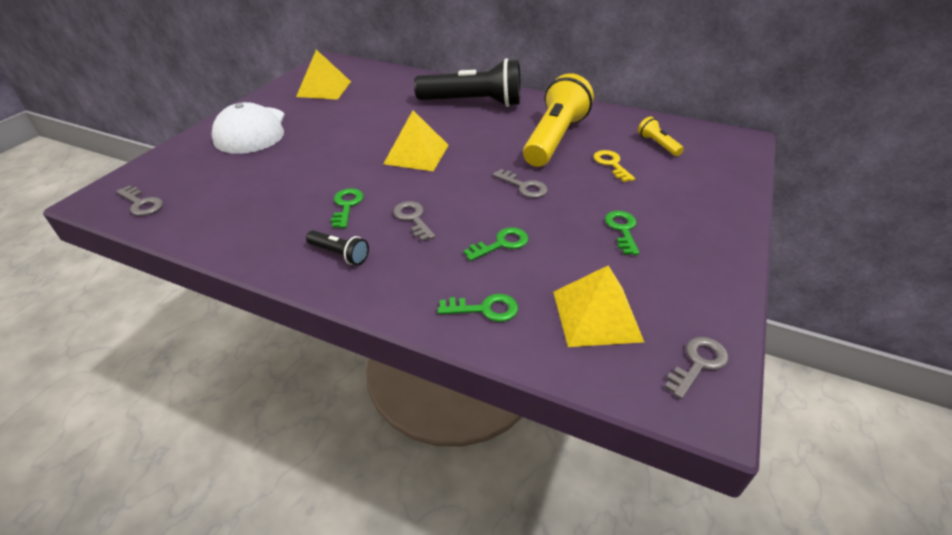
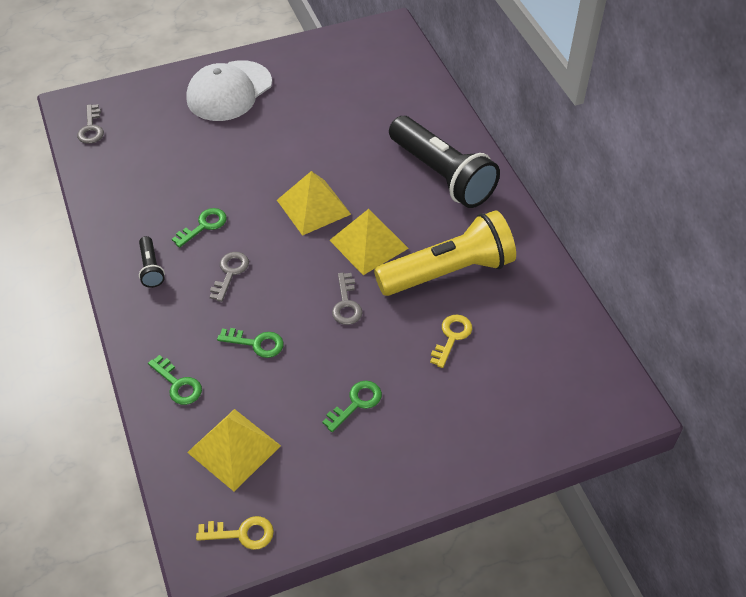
camera: 45 degrees right, 10 degrees up
(324, 89) = (339, 69): yellow pyramid -> yellow pyramid (368, 244)
(657, 144) = (531, 348): yellow flashlight -> none
(698, 363) = (242, 533): grey key -> yellow key

